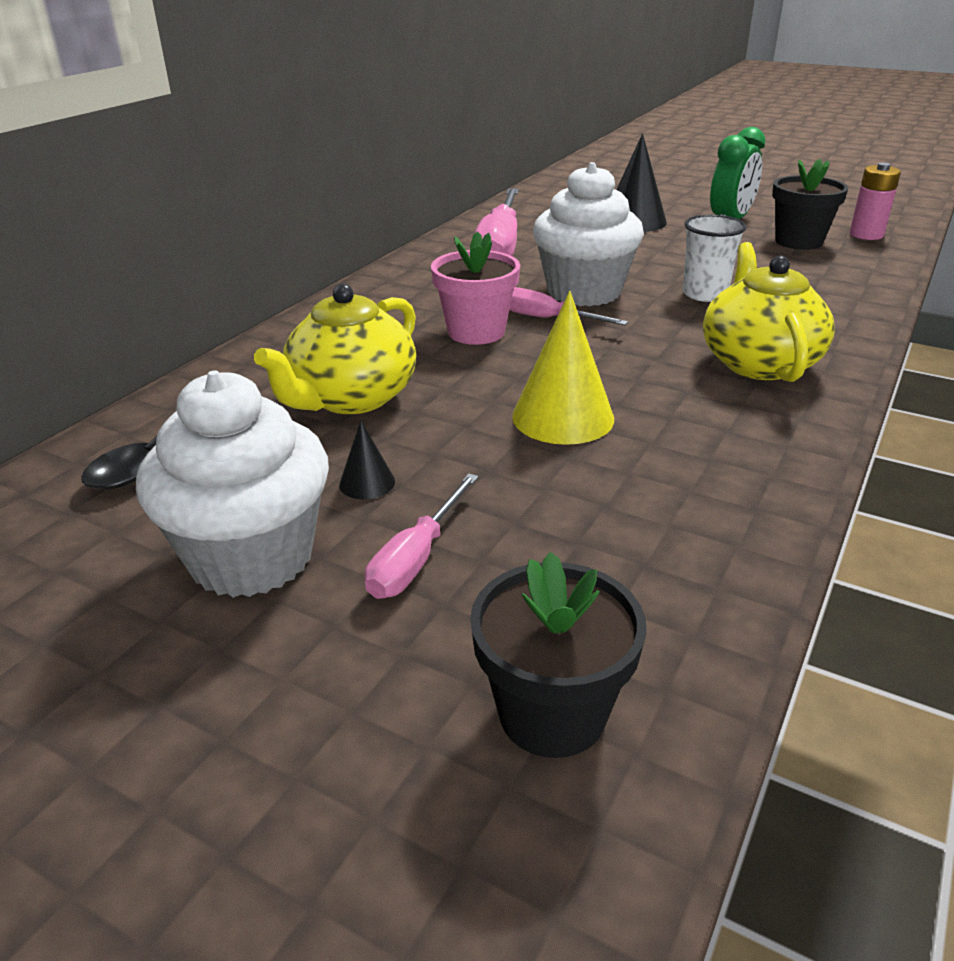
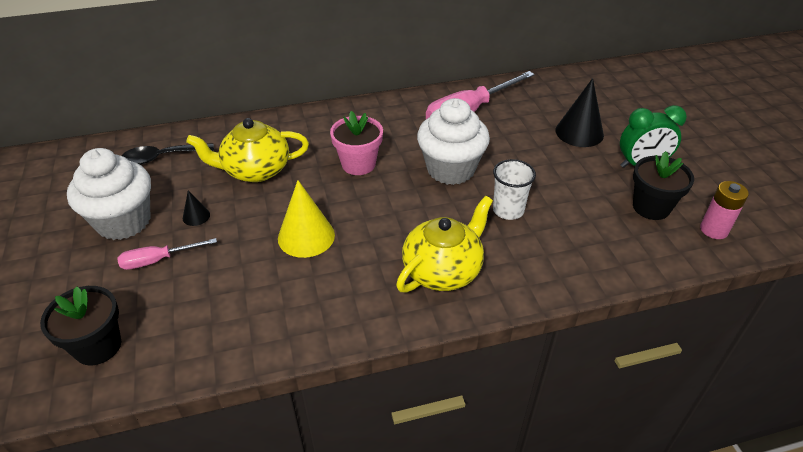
camera: 45 degrees right, 10 degrees up
(547, 319) = (401, 176): pink screwdriver -> none

